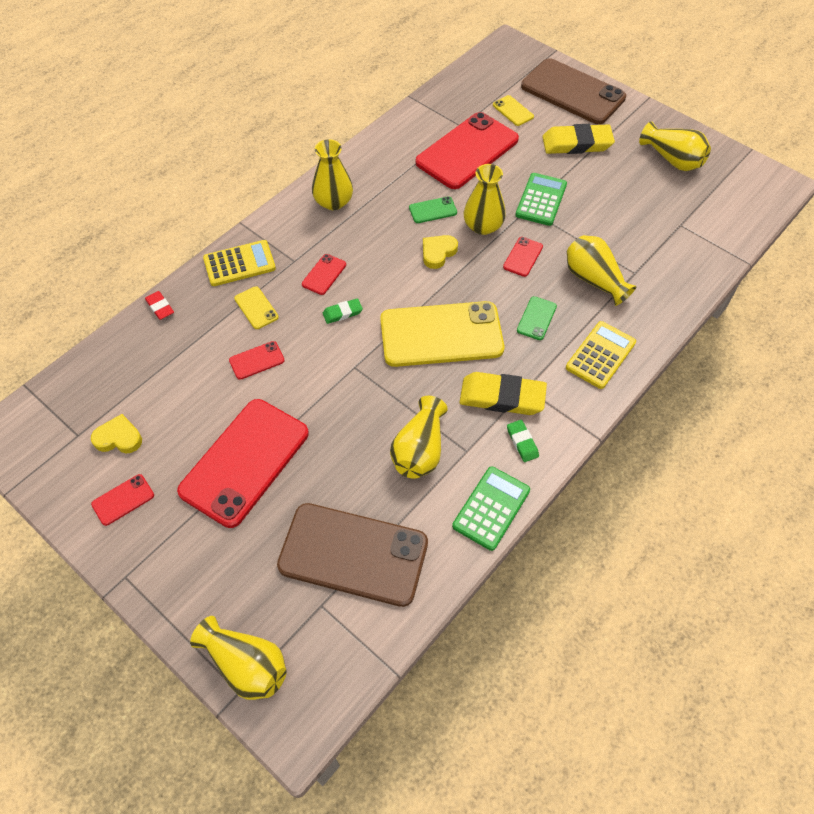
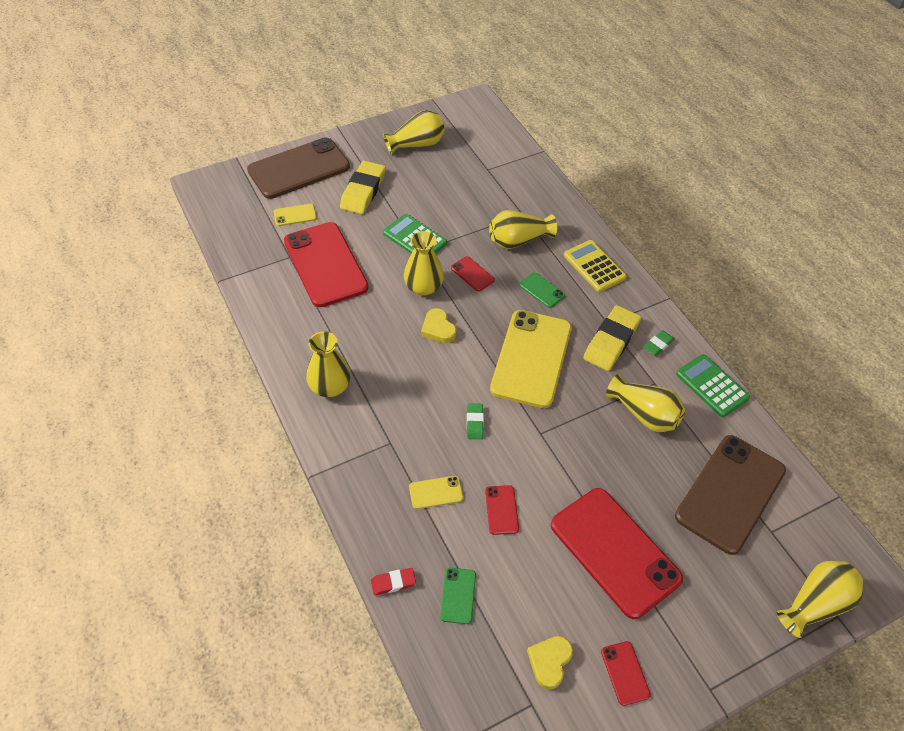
camera: 70 degrees left, 5 degrees down
(239, 264) = (370, 491): yellow calculator -> none
(324, 274) = (421, 423): red phone -> none
(433, 210) = (385, 314): green phone -> green phone (458, 595)
(522, 442) = (658, 344): green eraser -> green eraser turned 45 degrees counterclockwise

